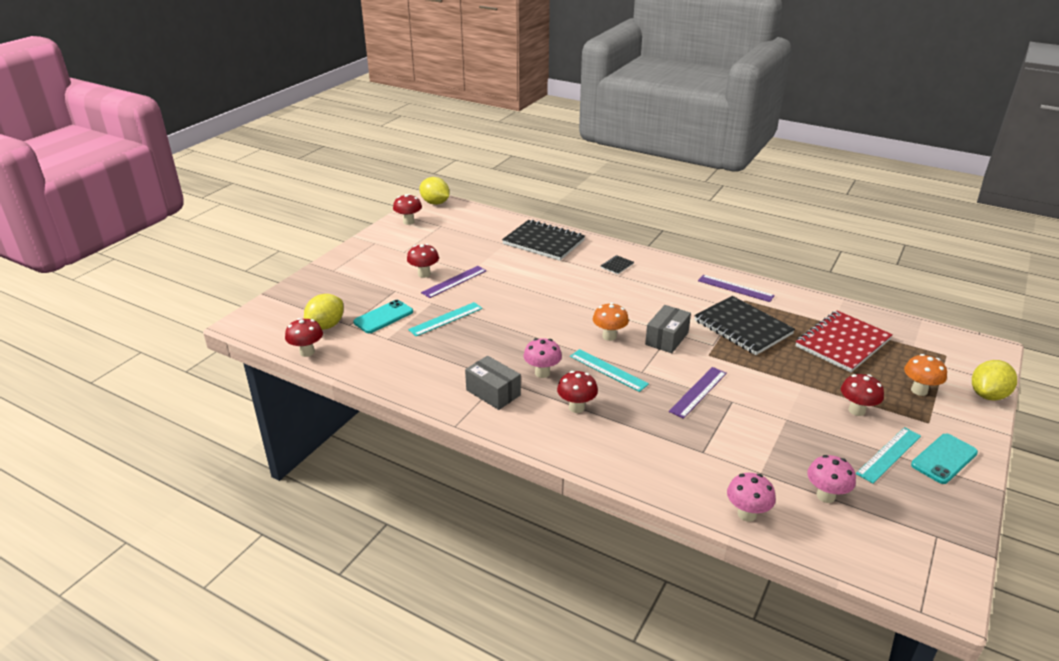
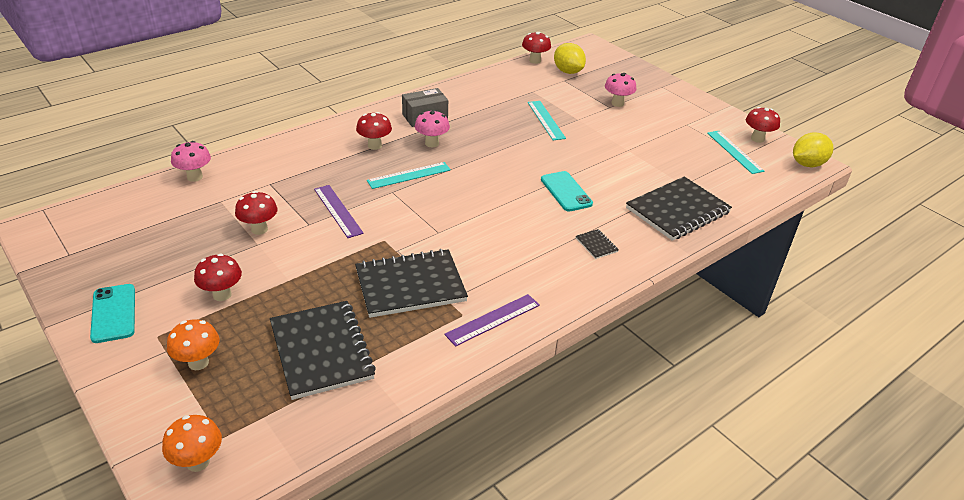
camera: 110 degrees right, 5 degrees up
(383, 317) = (567, 95): turquoise phone -> turquoise phone (566, 191)
(424, 274) = (634, 125): red mushroom -> red mushroom (259, 229)
(454, 282) = (611, 137): purple ruler -> none
(609, 336) = (459, 193): orange mushroom -> orange mushroom (198, 462)
(667, 338) = (430, 225): grey box -> none
(825, 496) = (165, 220): pink mushroom -> pink mushroom (617, 103)
(842, 343) = (321, 351): red notebook -> black notebook
(889, 454) = (157, 281): turquoise ruler -> turquoise ruler (734, 151)
(988, 395) = (133, 420): yellow lemon -> none

